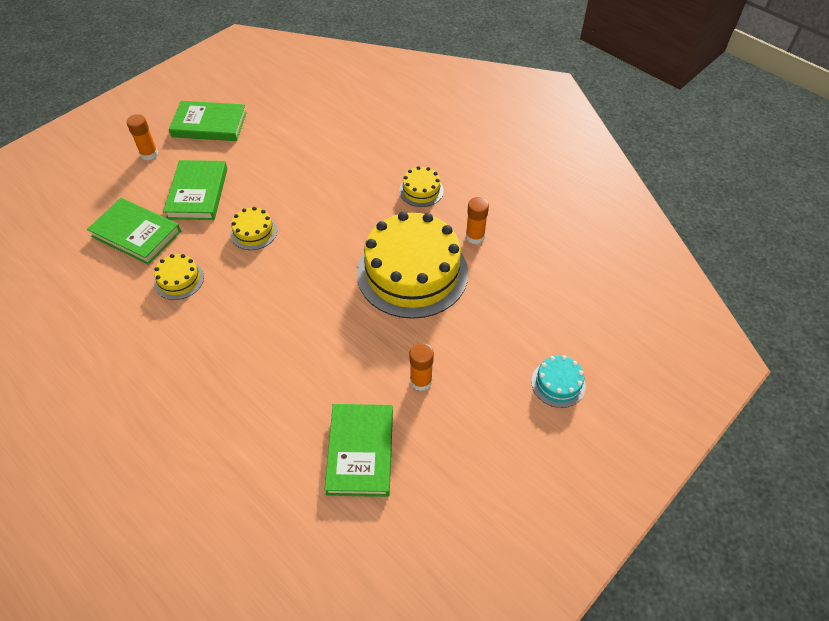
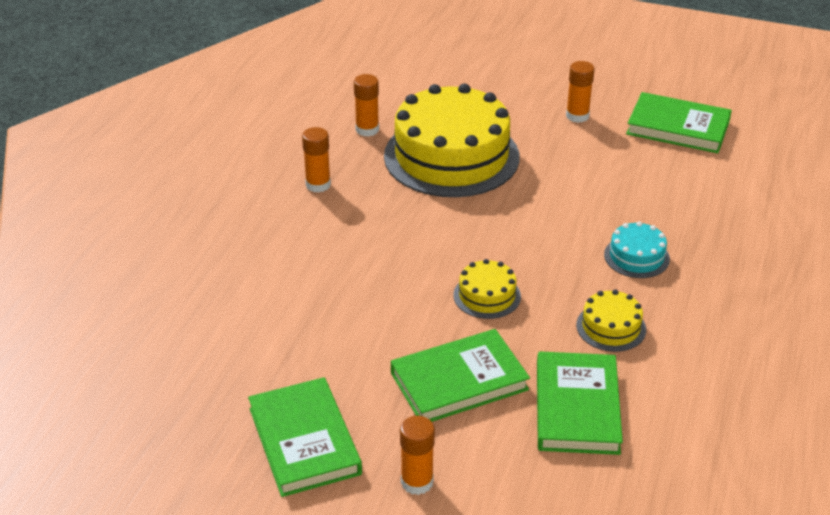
camera: 115 degrees left, 15 degrees down
(360, 451) = (678, 127): green book -> green book turned 45 degrees clockwise
(421, 190) = (318, 185): yellow cake -> orange glue stick
(558, 383) = (511, 48): turquoise cake -> turquoise cake (636, 257)

